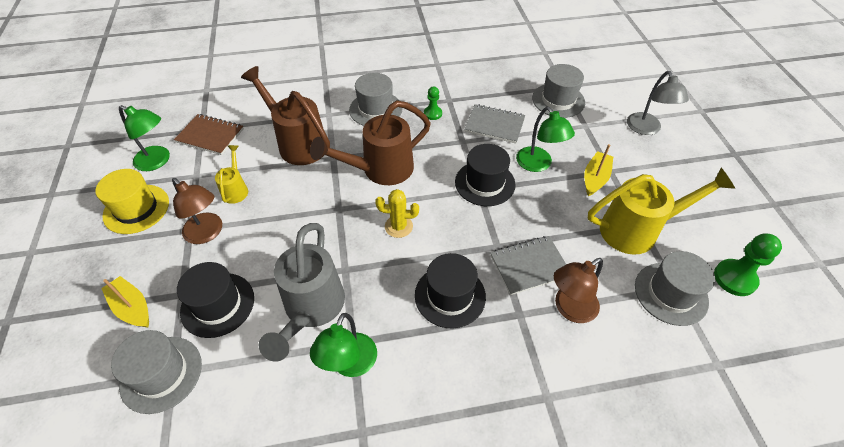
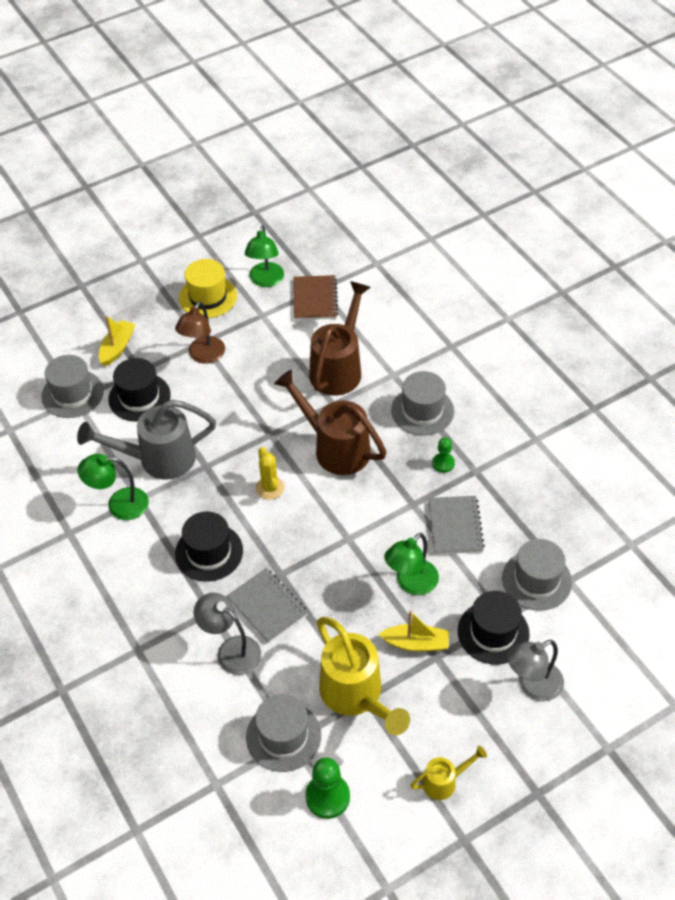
camera: 70 degrees right, 0 degrees up
(236, 189) = (259, 350): yellow watering can -> yellow watering can (444, 782)
(485, 183) = (359, 541): black hat -> black hat (493, 632)
(569, 309) = (231, 650): brown lamp -> grey lamp

